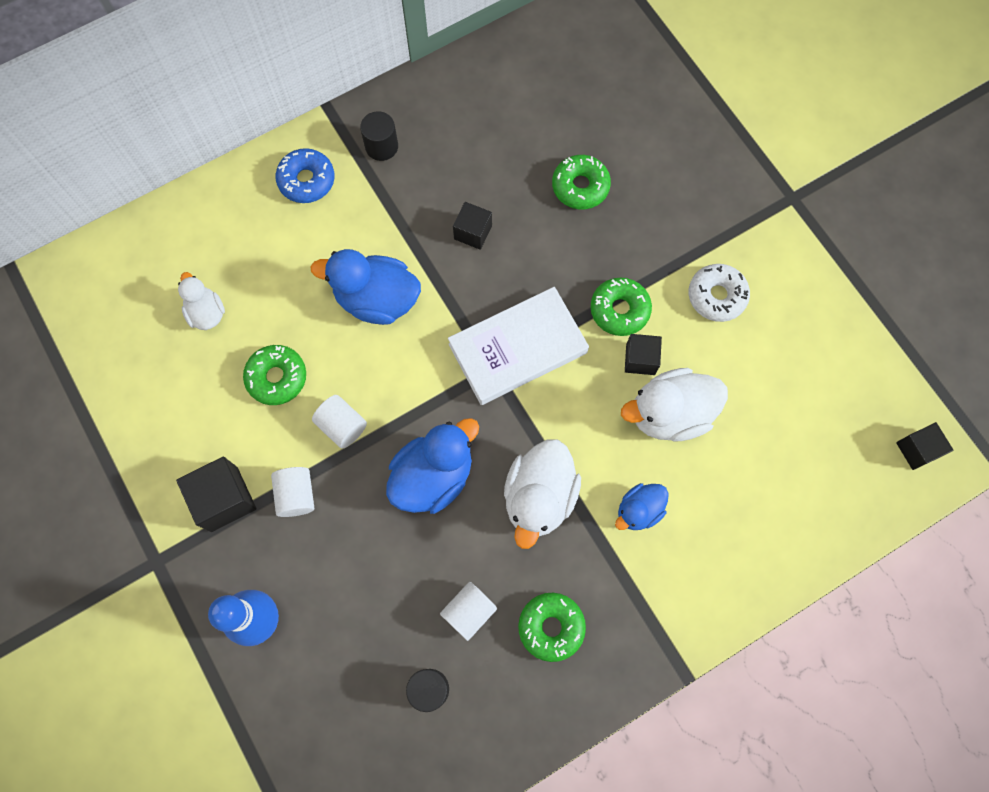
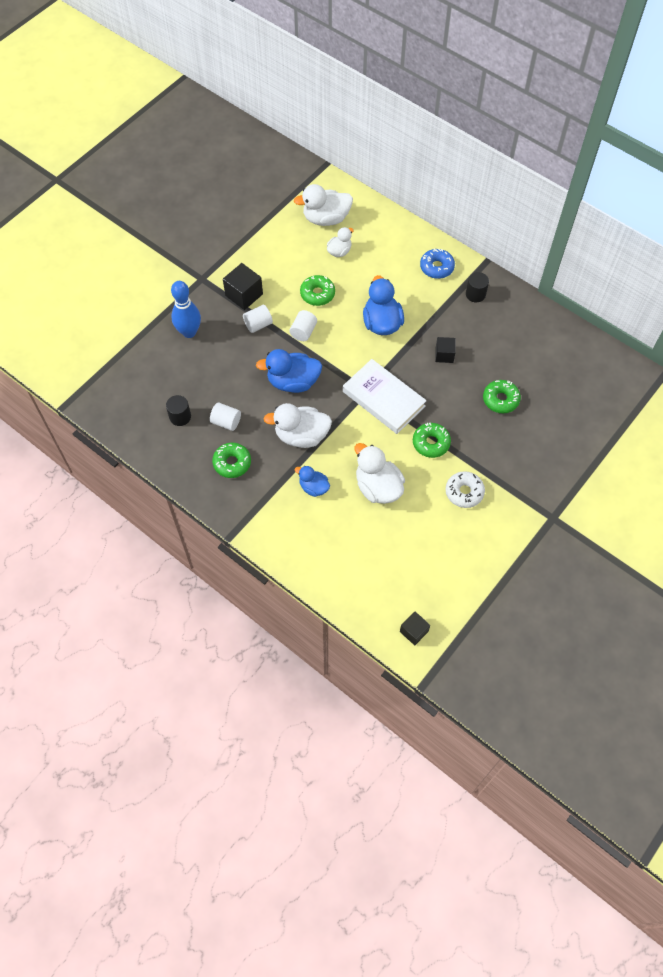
camera: 70 degrees right, 10 degrees down
(128, 310) = (326, 218): none -> white duck
(433, 476) = (293, 382): blue duck -> blue duck turned 150 degrees clockwise
(640, 359) = (405, 462): black cube -> none

